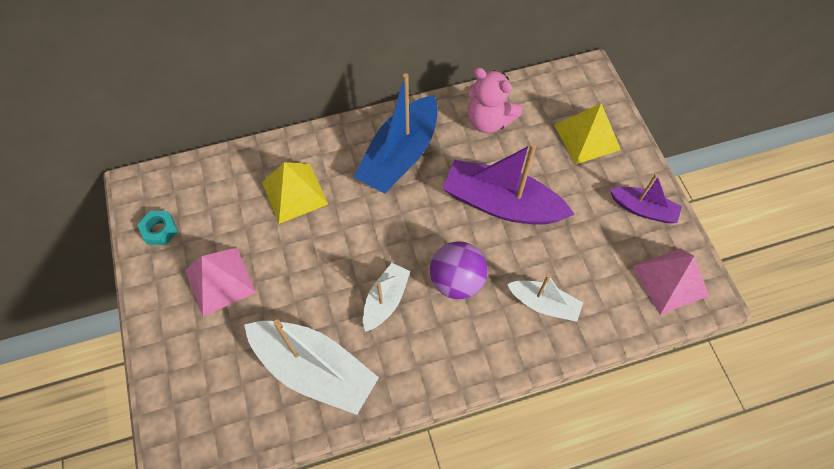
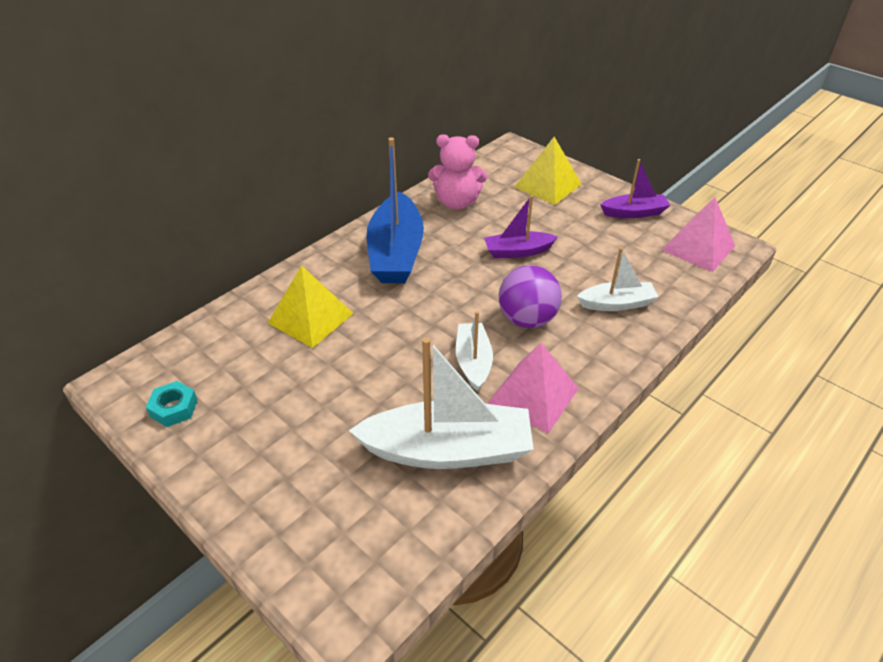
camera: 30 degrees left, 20 degrees down
(220, 281) = (281, 422): pink pyramid -> pink pyramid (533, 395)
(502, 204) = (518, 251): purple boat -> purple boat, size x0.55

